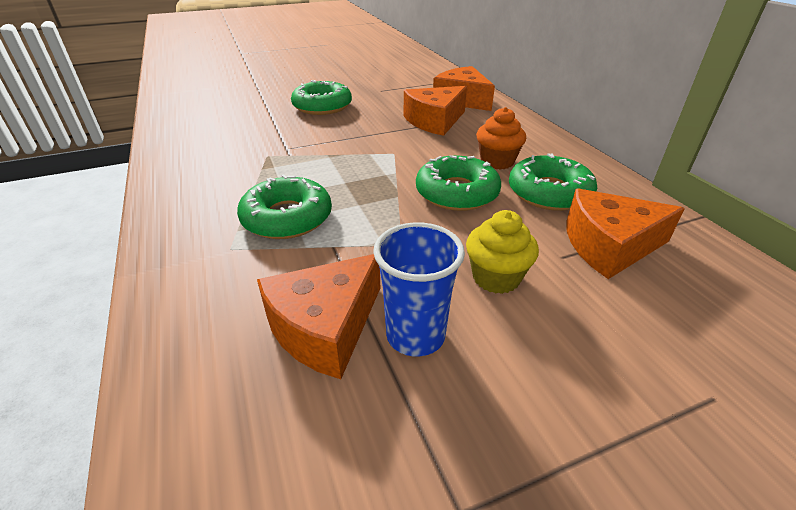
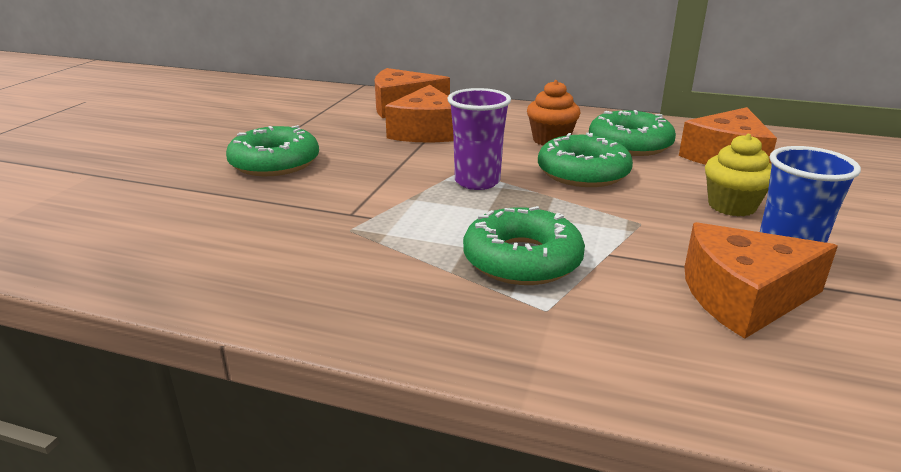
camera: 50 degrees left, 10 degrees down
(325, 327) = (743, 297): orange cheese -> orange cheese turned 90 degrees clockwise
(381, 164) = (477, 182): none -> purple cup

